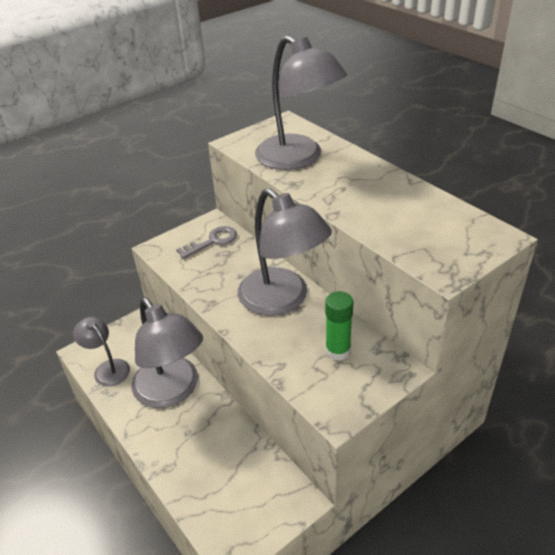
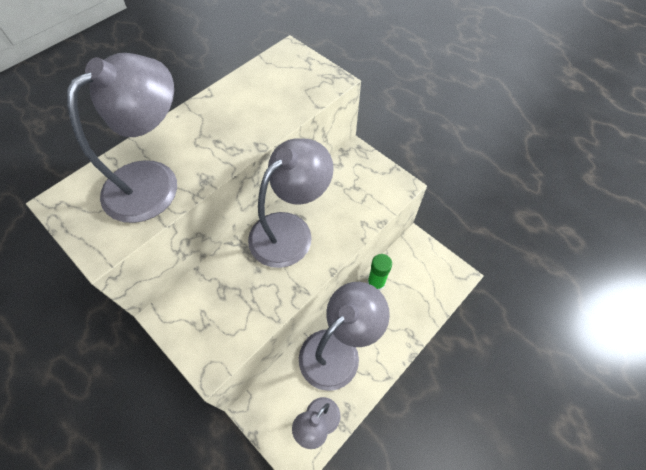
camera: 100 degrees left, 20 degrees up
(212, 241) = (200, 307): grey key -> none
(338, 351) = (344, 188): green glue stick -> green glue stick (376, 283)

